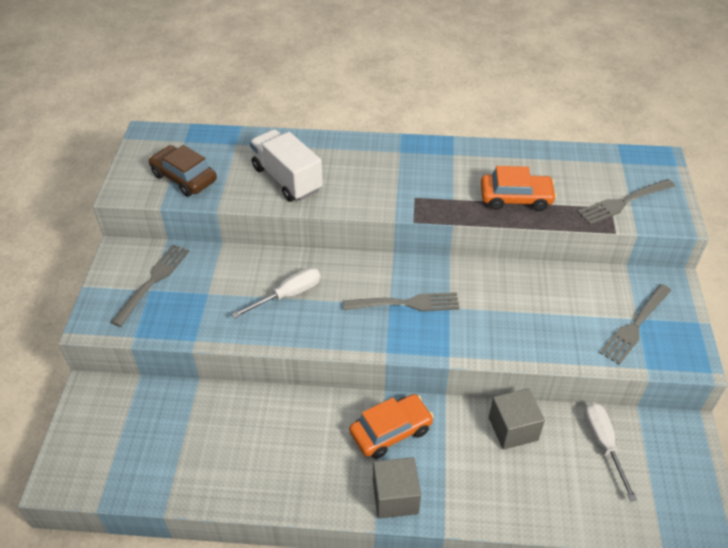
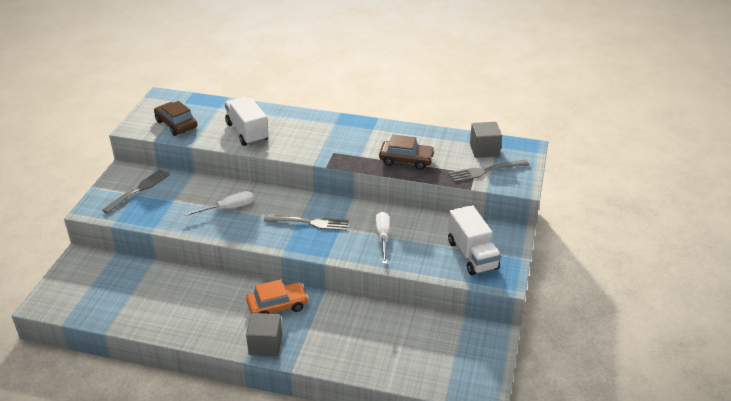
camera: 10 degrees right, 10 degrees down
(513, 429) = (366, 316): grey cube -> grey cube (484, 150)
(515, 198) = (406, 160): orange car -> brown car
(603, 444) = (428, 333): white screwdriver -> white screwdriver (382, 237)
(635, 325) = (472, 255): grey fork -> white truck

